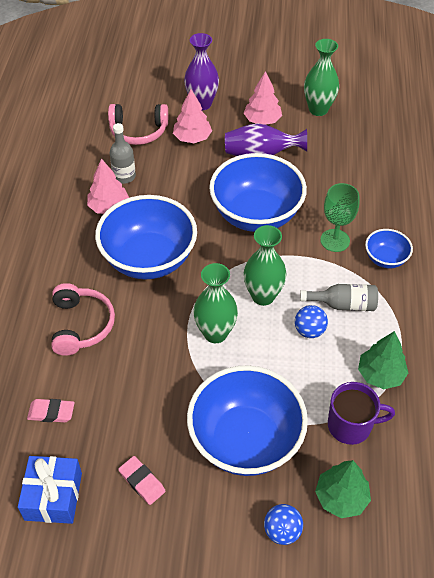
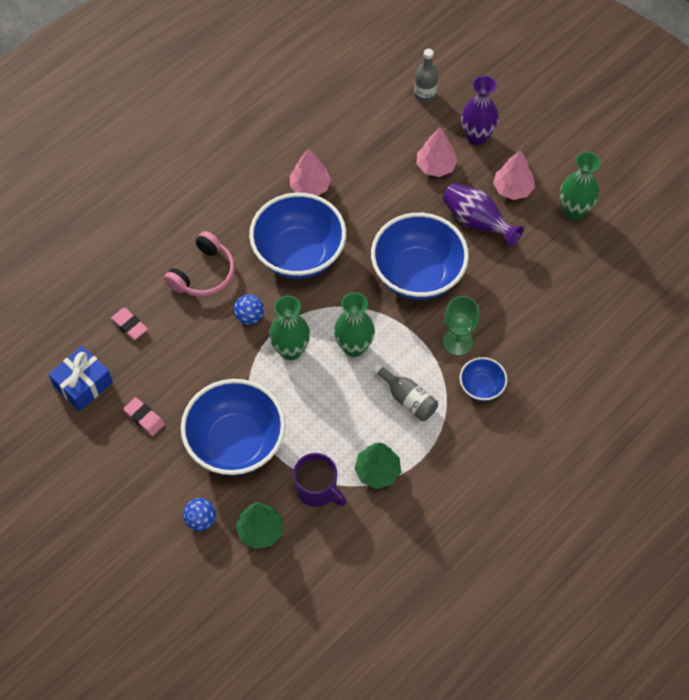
camera: 40 degrees right, 10 degrees up
(124, 176) = (346, 166): grey bottle -> grey bottle (425, 94)
(138, 131) = (397, 129): pink headphones -> none
(142, 482) = (144, 418): pink eraser -> pink eraser turned 45 degrees counterclockwise
(309, 331) = (360, 400): blue ball -> blue ball (249, 316)

